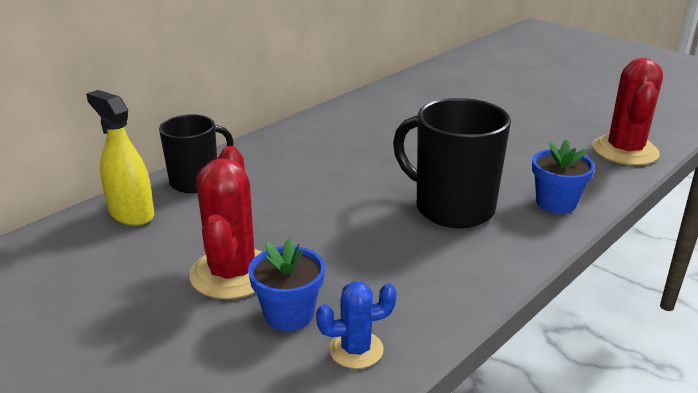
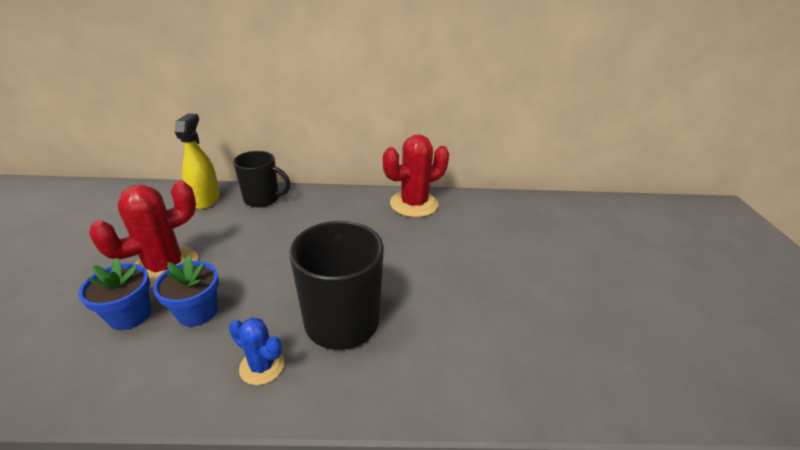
camera: 45 degrees right, 5 degrees up
(356, 350) = (100, 371): blue cactus -> blue cactus (262, 366)
(556, 203) = (419, 380): blue flower pot -> blue flower pot (197, 312)
(625, 151) = (587, 382): red cactus -> red cactus (414, 204)

